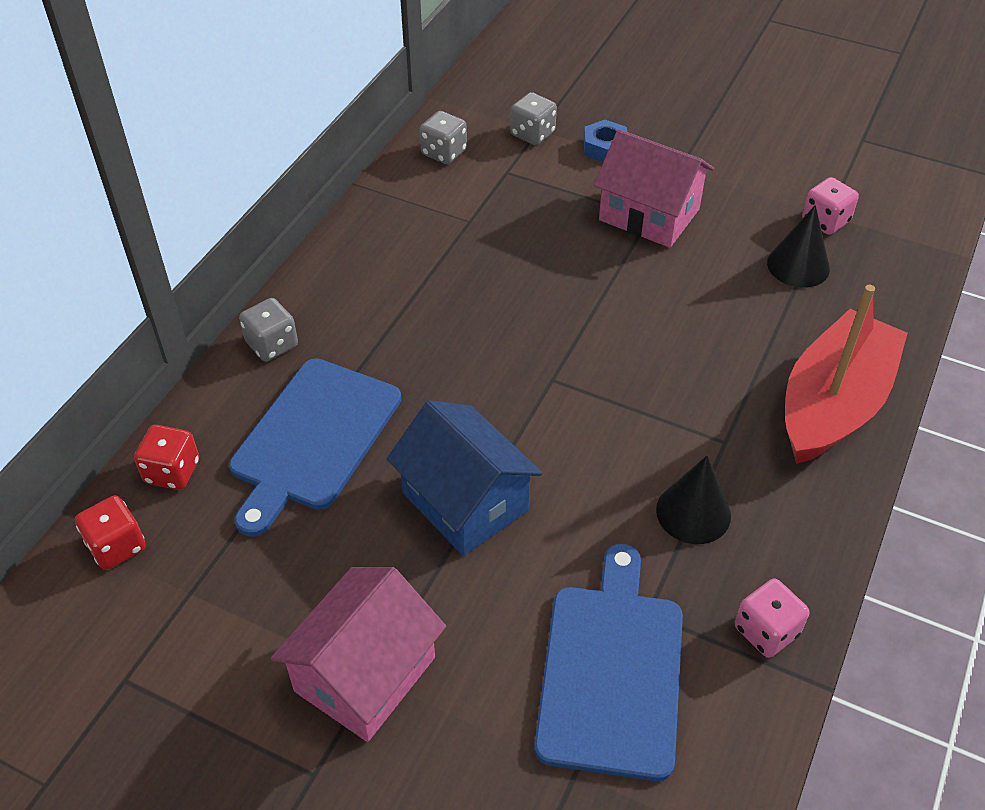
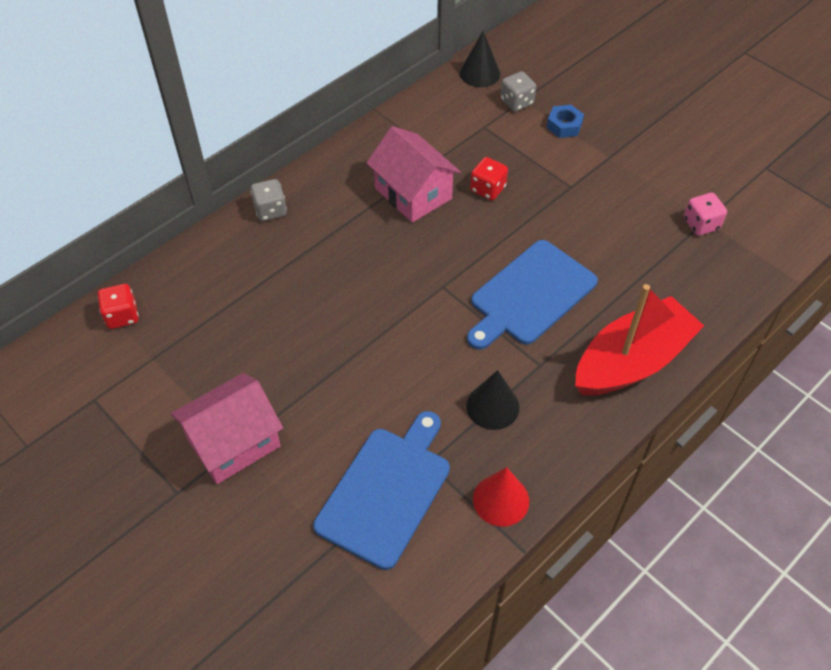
camera: 20 degrees right, 5 degrees up
(172, 471) = (174, 278): red dice -> red dice (488, 189)
(313, 439) = (268, 282): blue cutting board -> blue cutting board (530, 295)
(444, 152) = (446, 101): grey dice -> none
(465, 501) = (345, 353): blue house -> none
(649, 215) = (570, 185): pink house -> pink house (413, 193)
(766, 631) = (501, 500): pink dice -> red cone
(798, 265) = (661, 252): black cone -> black cone (480, 73)

